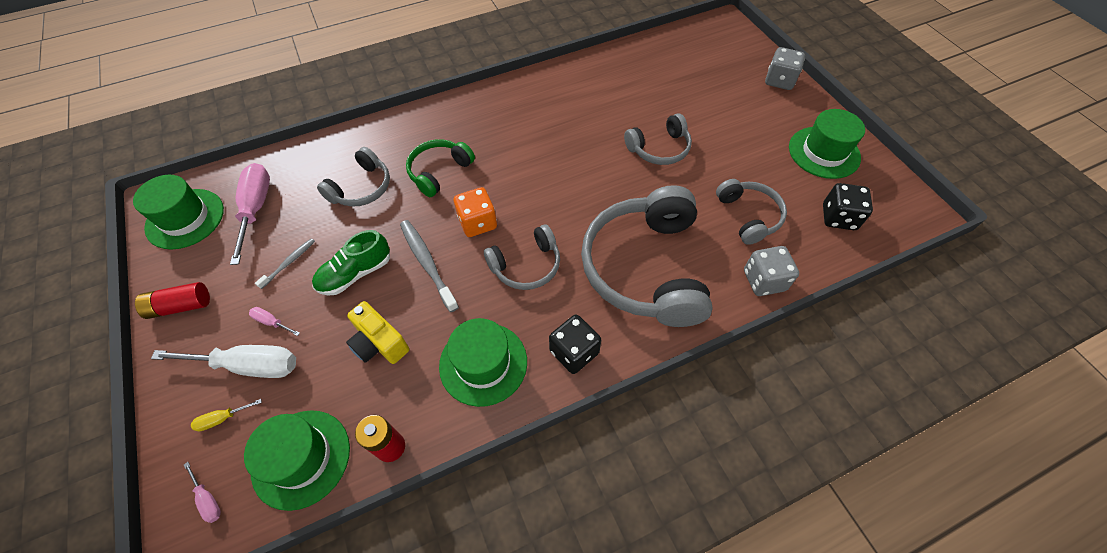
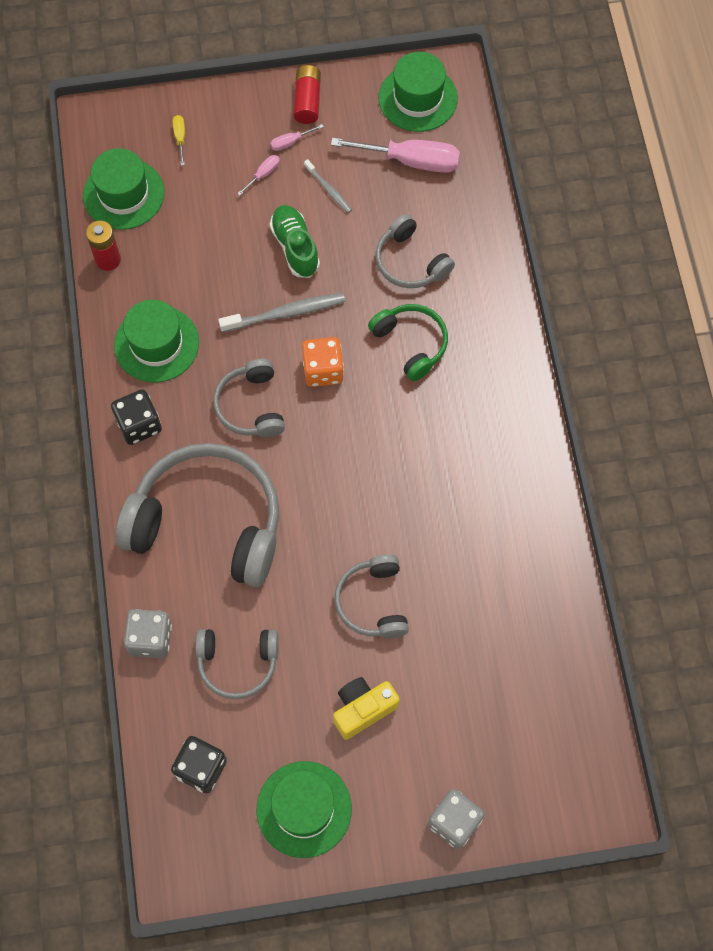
camera: 105 degrees right, 10 degrees up
(208, 499) = (116, 130): pink screwdriver -> pink screwdriver (290, 142)
(248, 365) = (224, 156): white screwdriver -> none
(379, 343) = (209, 261): yellow camera -> yellow camera (363, 709)

